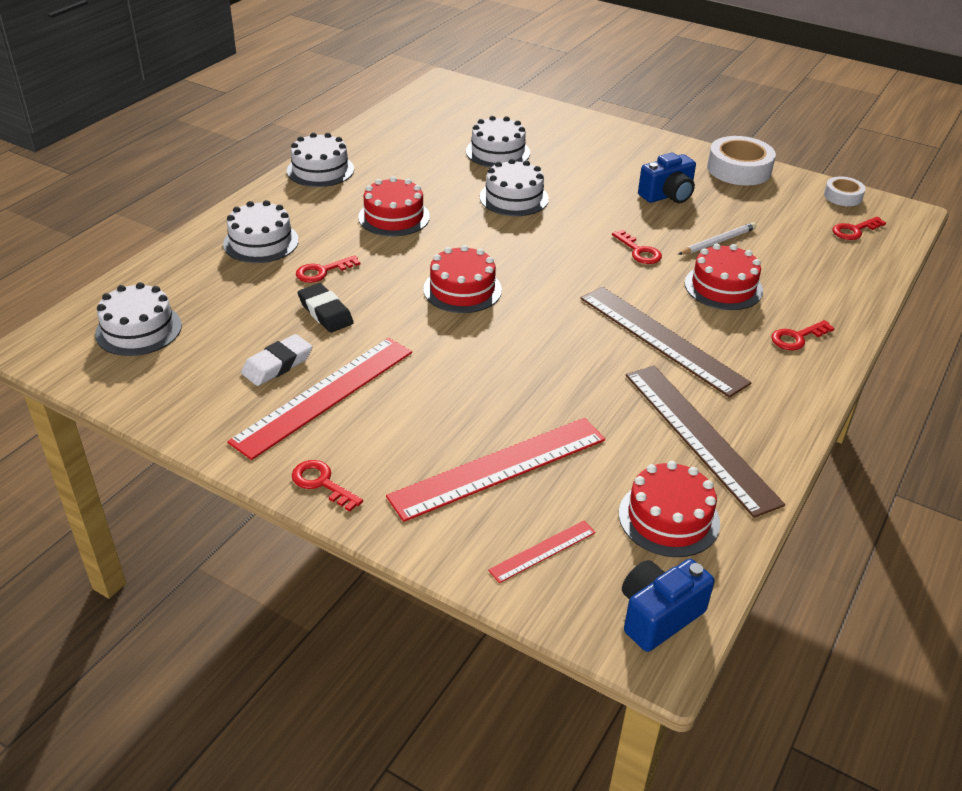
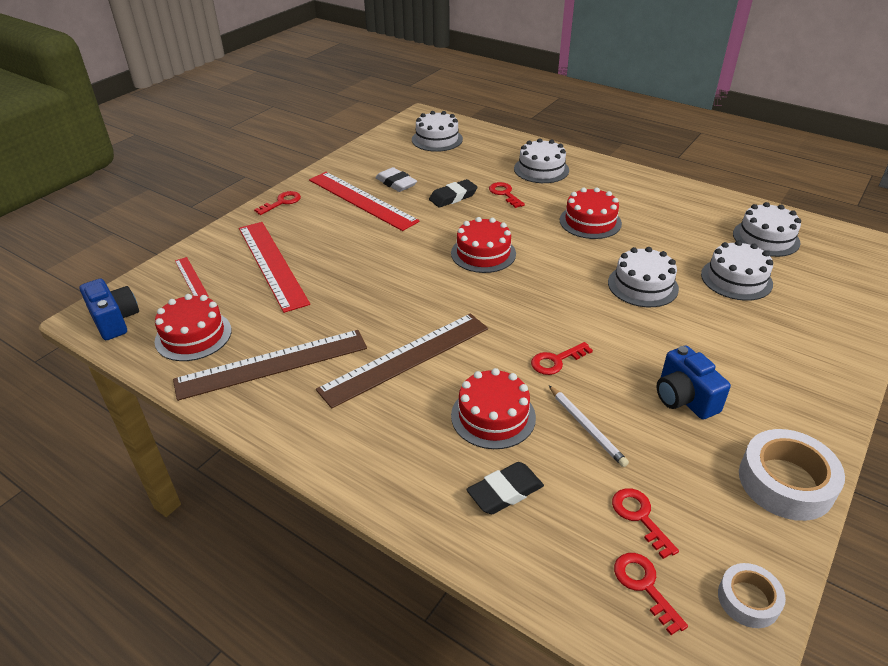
camera: 95 degrees right, 0 degrees up
(320, 170) = (658, 187): white cake -> white cake (766, 238)
(797, 338) = (398, 460): red key -> red key (639, 517)
(804, 283) = (505, 492): none -> black eraser

